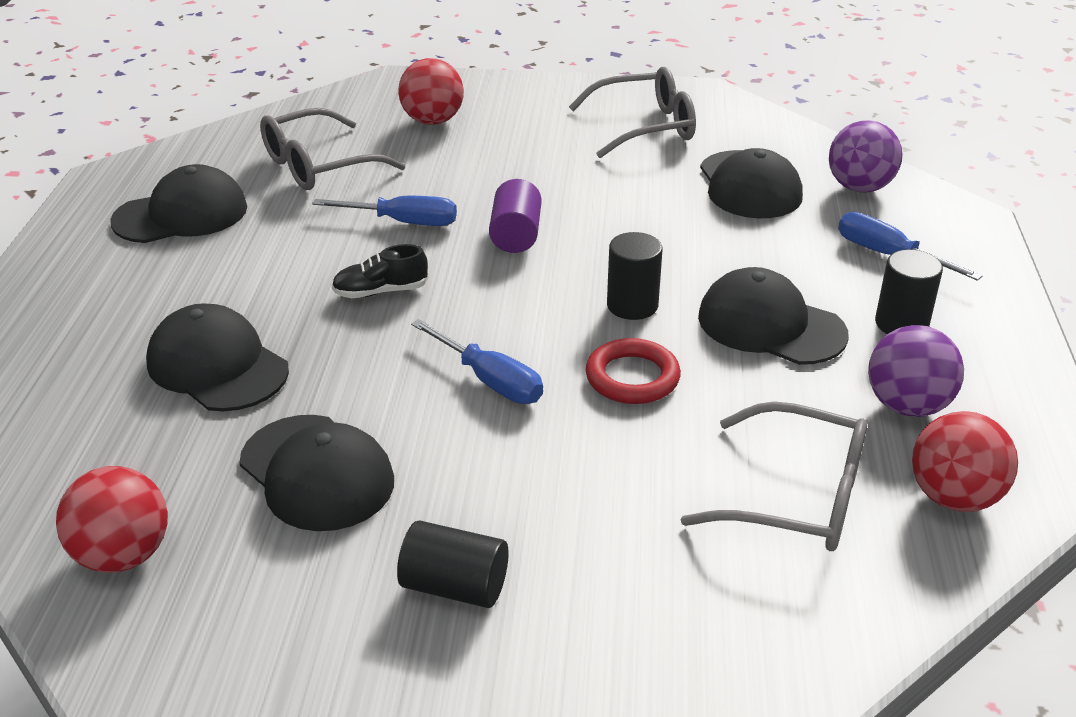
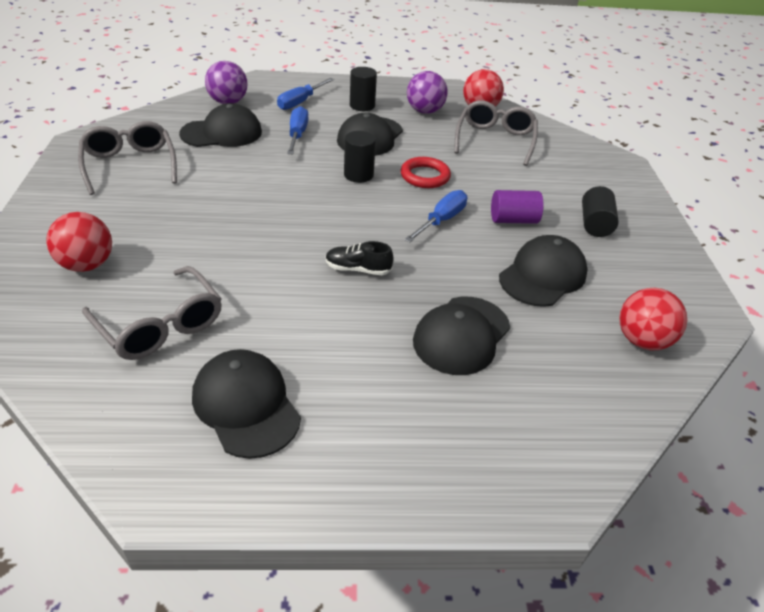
camera: 100 degrees left, 5 degrees up
(381, 291) = (358, 269): black shoe -> black shoe turned 120 degrees clockwise
(404, 222) = (263, 267): blue screwdriver -> blue screwdriver (297, 134)
(516, 235) = (282, 216): purple cylinder -> purple cylinder (513, 220)

